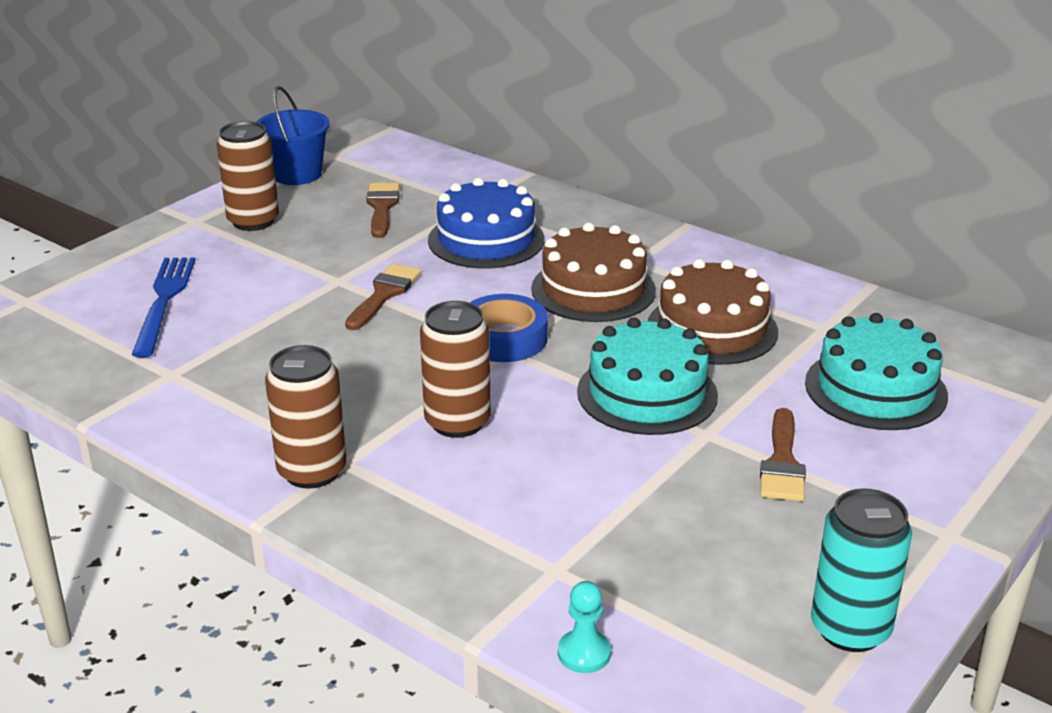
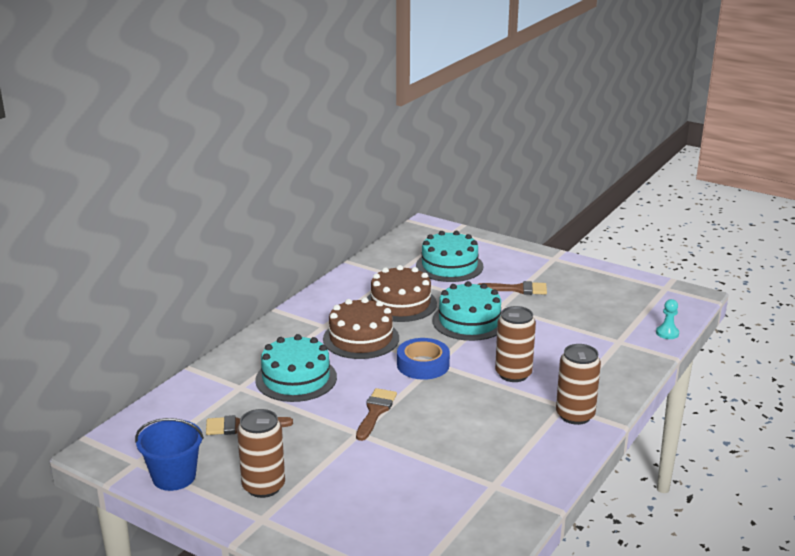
camera: 95 degrees left, 5 degrees down
(164, 301) = (398, 508): blue fork -> none
(384, 294) = (375, 412): brown brush -> brown brush turned 90 degrees clockwise
(486, 240) = (296, 378): blue cake -> turquoise cake
(850, 629) = (622, 280): turquoise can -> none

